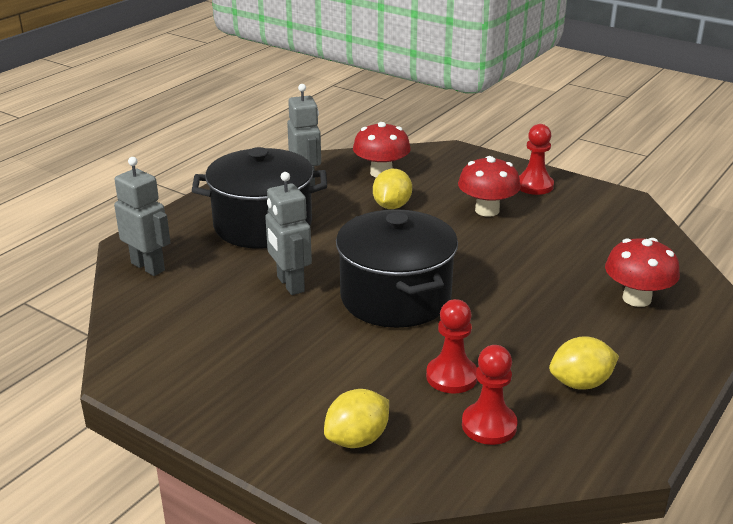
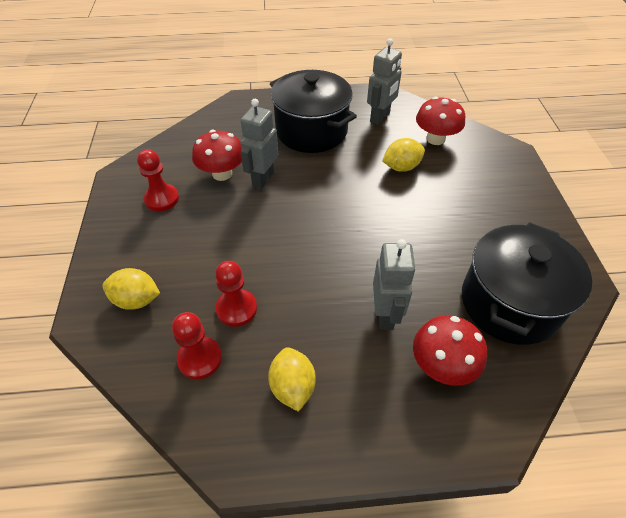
camera: 50 degrees right, 20 degrees up
(148, 267) = (223, 119): grey robot -> grey robot (385, 314)
(395, 297) = (297, 231): black pot -> black pot (509, 303)
(487, 210) = (457, 213): red mushroom -> red mushroom (222, 174)
(534, 185) = (526, 218): red pawn -> red pawn (162, 199)
(580, 383) = (292, 387): yellow lemon -> yellow lemon turned 45 degrees clockwise

